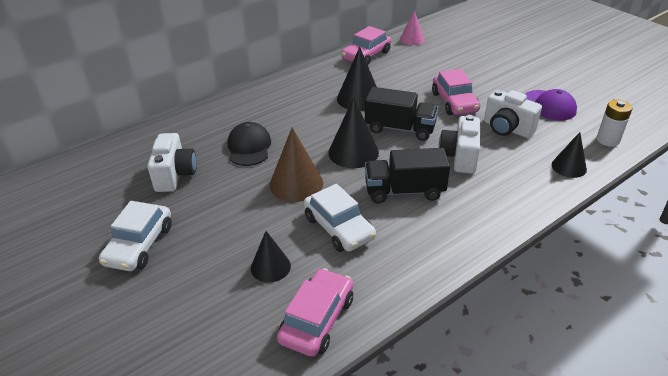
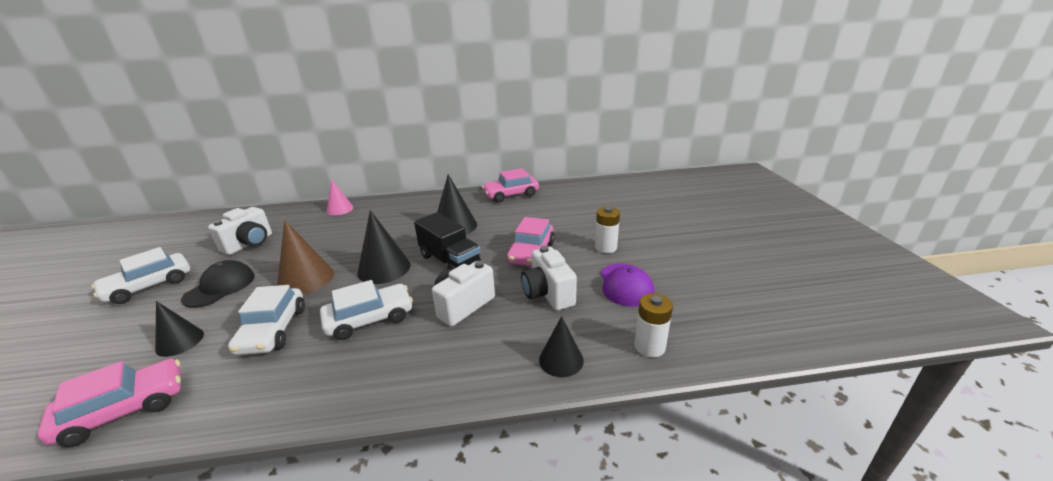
camera: 30 degrees right, 10 degrees down
(249, 147) = (323, 239): black cap -> black cap (220, 287)
(404, 191) = (370, 319): black truck -> white car
(412, 39) = (568, 190): pink cone -> pink cone (340, 209)
(503, 82) = (605, 247): none -> white battery

